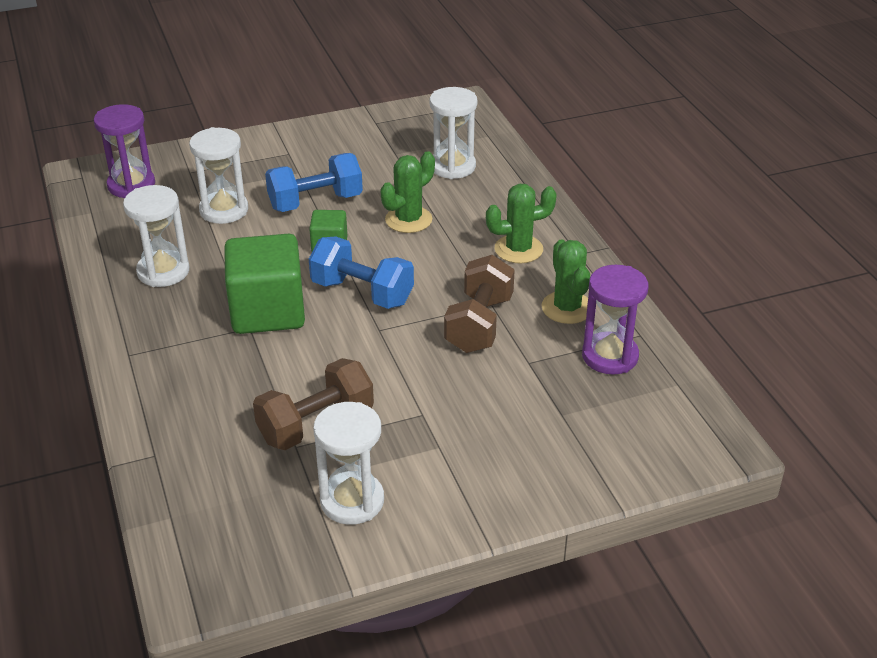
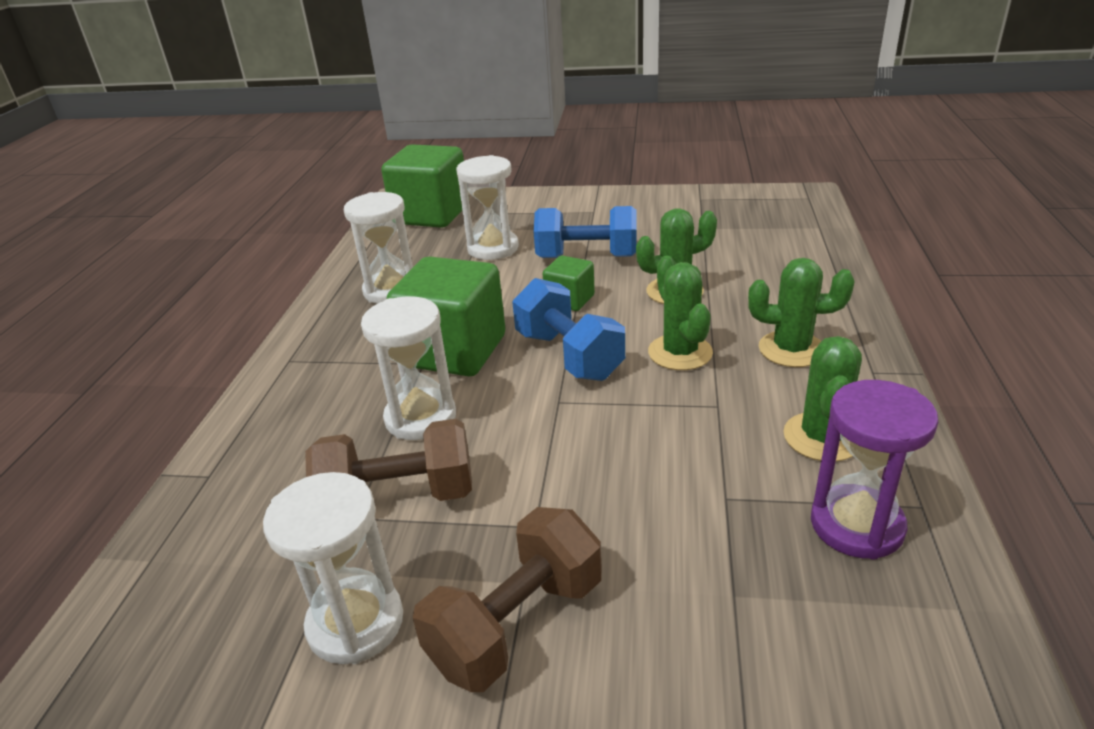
camera: 30 degrees right, 5 degrees down
(131, 185) = (431, 215): purple hourglass -> green cube
(443, 270) = (680, 352): none -> green cactus
(452, 166) = (759, 249): white hourglass -> white hourglass (420, 418)
(479, 324) = (686, 427): brown dumbbell -> brown dumbbell (516, 624)

